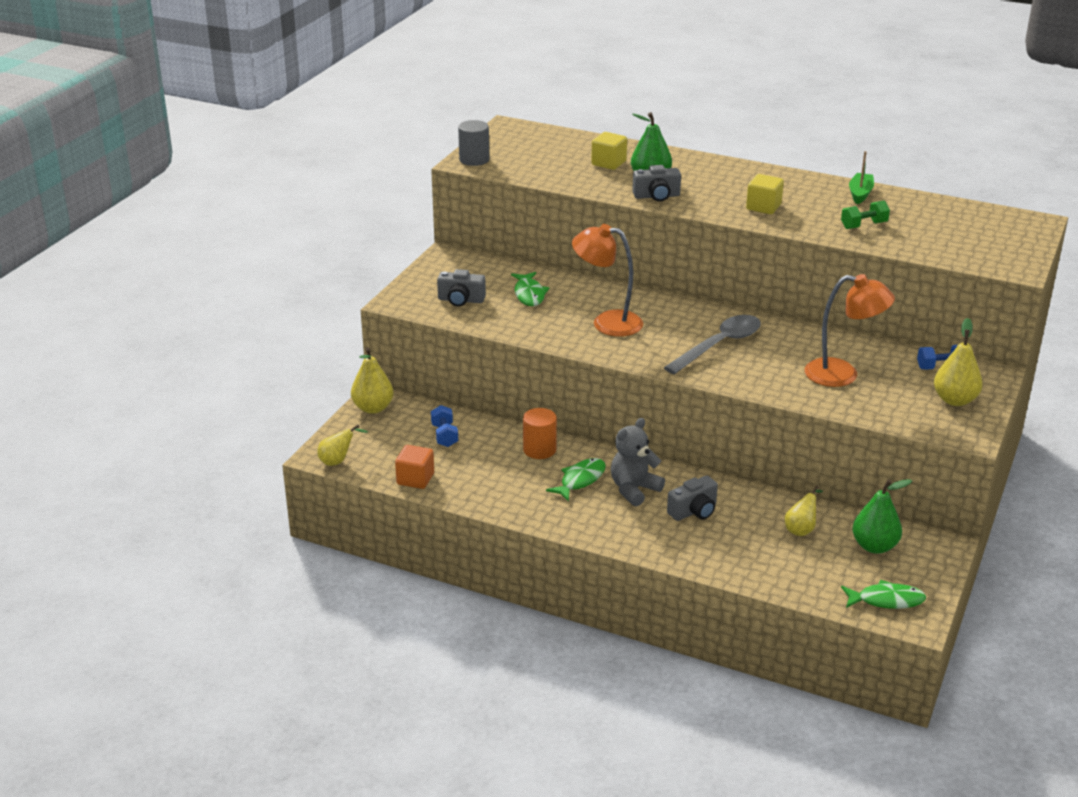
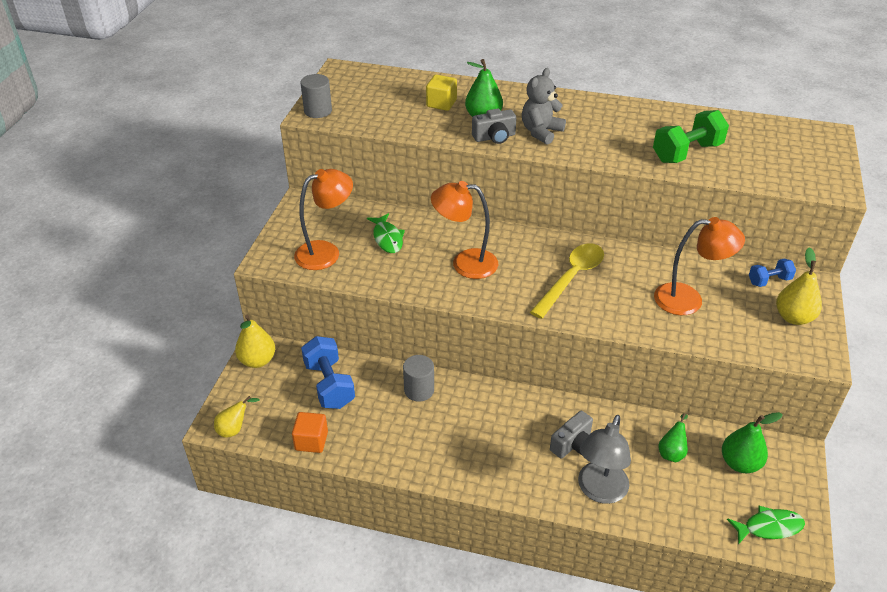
camera: 10 degrees left, 10 degrees up
(444, 435) = (329, 385): blue dumbbell -> blue dumbbell, size x1.76
(461, 300) = (326, 252): grey camera -> orange lamp
(539, 450) = (419, 390): orange cylinder -> grey cylinder
(580, 480) = (463, 421): green fish -> none
(634, 489) = (513, 426): grey teddy bear -> grey teddy bear (541, 132)
(710, 551) = (599, 491): none -> grey lamp
(719, 345) = (571, 278): grey spoon -> yellow spoon
(763, 207) = (593, 140): yellow cube -> none
(801, 529) = (672, 452): yellow pear -> green pear
(860, 194) = (671, 117): green boat -> none
(864, 225) = (687, 152): green dumbbell -> green dumbbell, size x1.76

